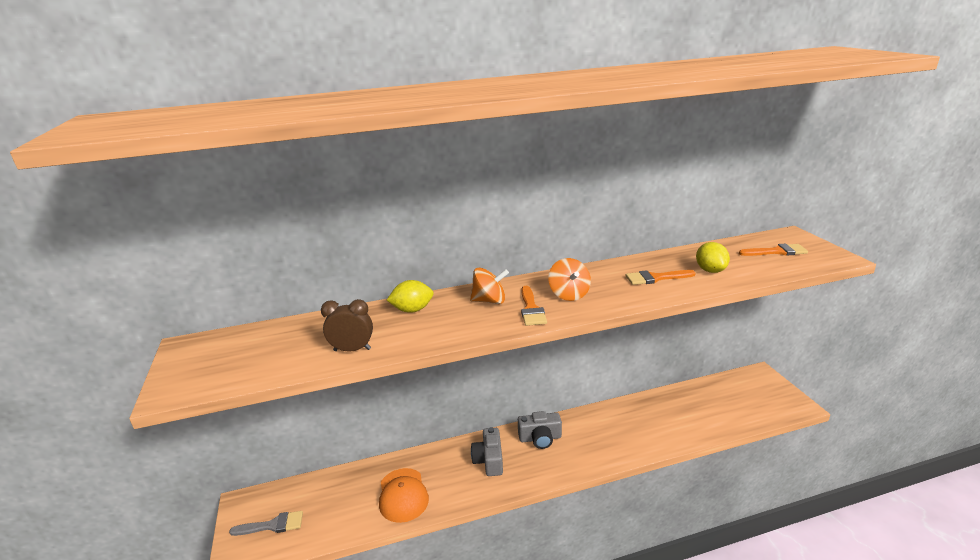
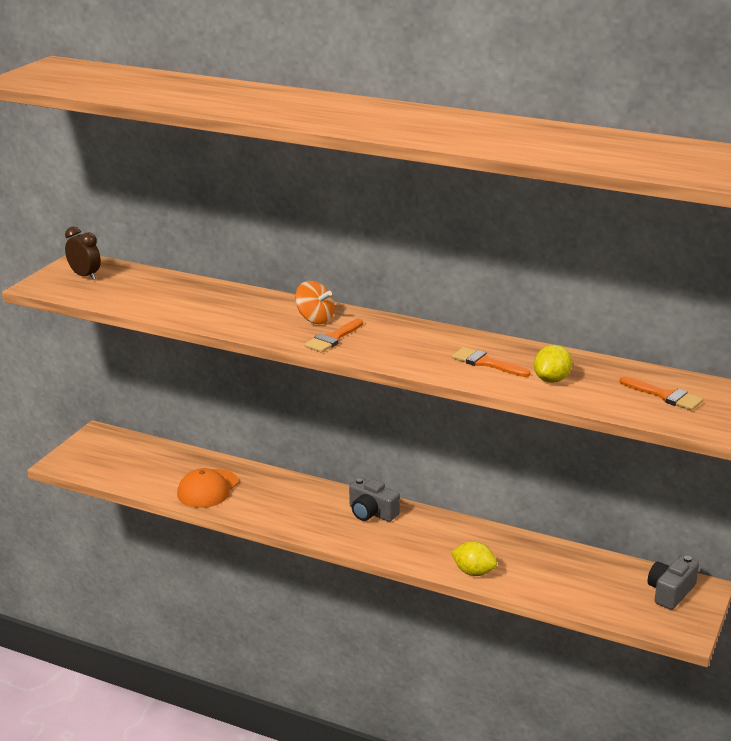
camera: 40 degrees right, 0 degrees up
(273, 525) = (101, 458): grey brush -> none
(352, 350) = (167, 309): brown clock -> brown clock (85, 276)
(412, 310) = (249, 301): yellow lemon -> yellow lemon (473, 572)
(489, 460) = (304, 503): grey camera -> grey camera (670, 592)
(569, 294) = (384, 342): orange spinning top -> none

